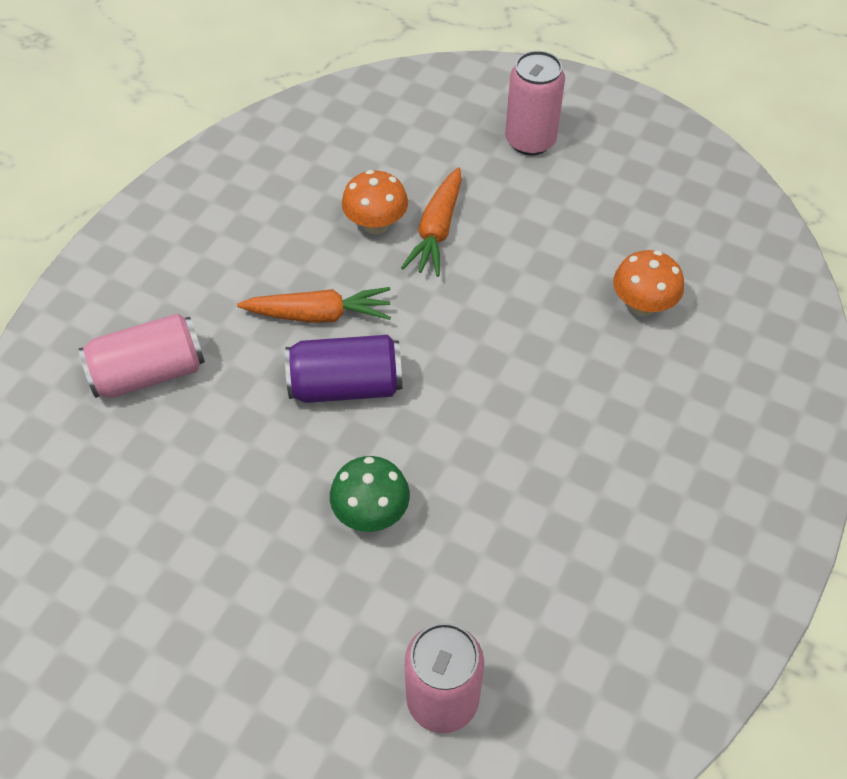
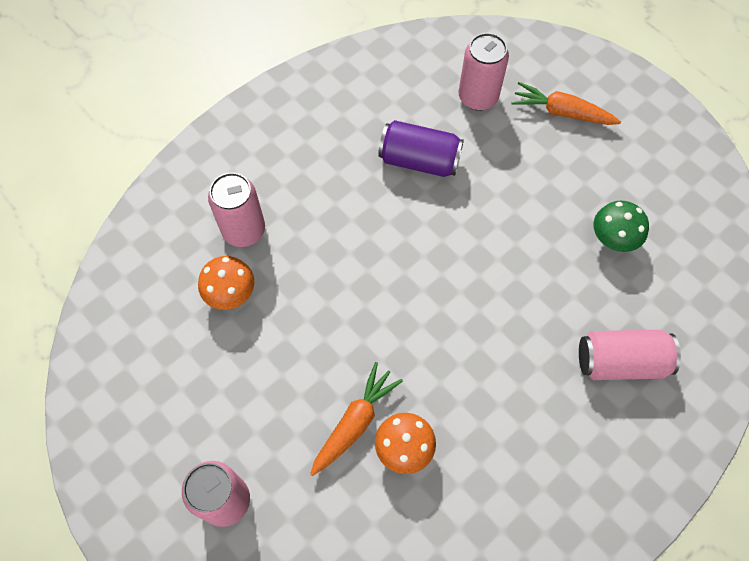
camera: 160 degrees left, 10 degrees up
(319, 315) = (478, 370): orange carrot -> orange carrot (562, 112)
(346, 385) = (475, 301): purple can -> purple can (419, 160)
(371, 513) = (485, 206): green mushroom -> green mushroom (613, 239)
(675, 378) = (244, 230): none -> pink can

